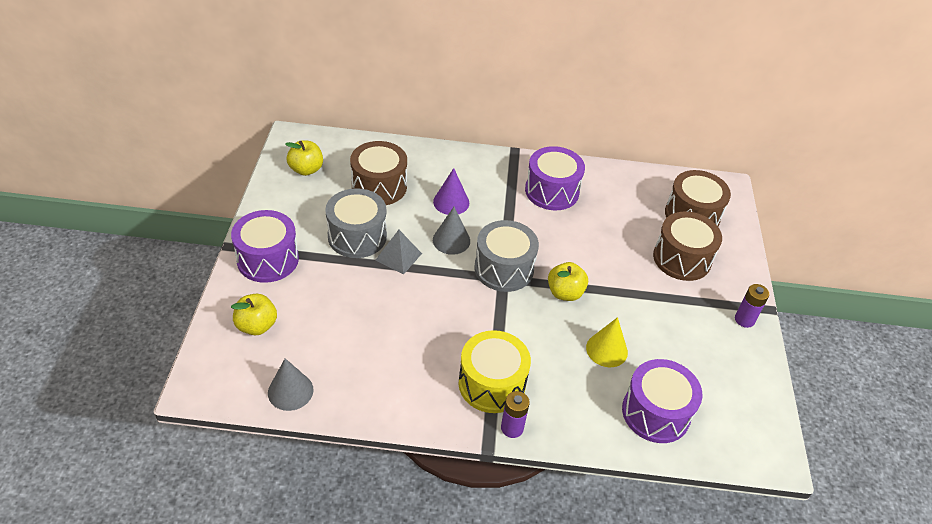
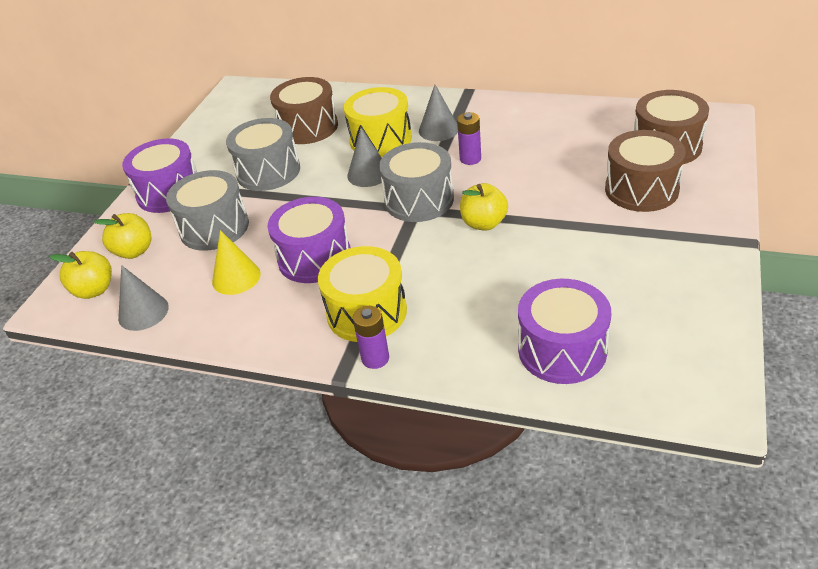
camera: 20 degrees right, 5 degrees down
(306, 169) = (239, 115): yellow apple -> yellow apple (94, 290)
(326, 299) = (214, 227): none -> grey drum
(398, 256) = (305, 189): grey pyramid -> none
(451, 202) = (380, 139): purple cone -> yellow drum
(500, 193) = (438, 129): none -> grey cone
(552, 191) = (499, 127): purple drum -> purple drum (314, 257)
(606, 350) = (518, 281): yellow cone -> yellow cone (236, 277)
(744, 320) = (709, 253): purple battery -> purple battery (470, 159)

